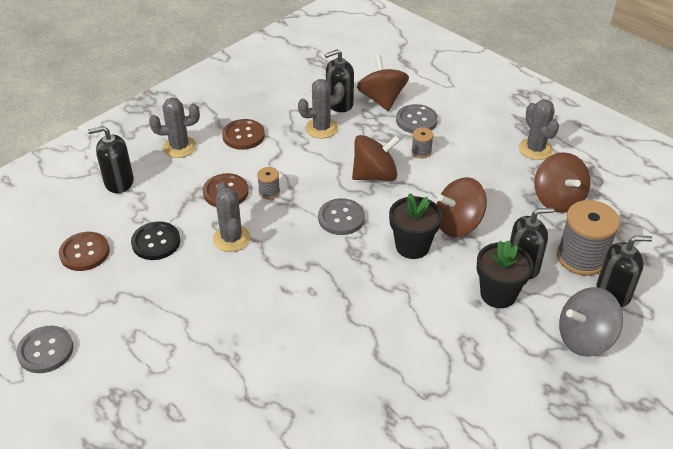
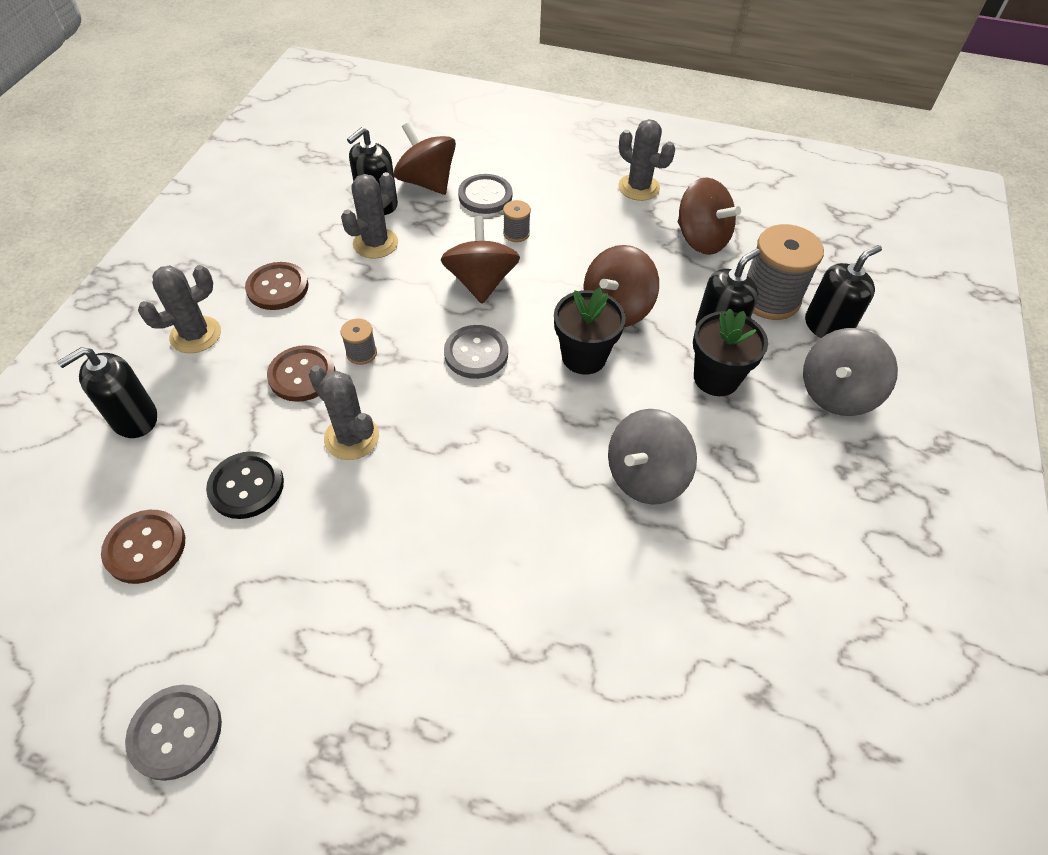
camera: 30 degrees left, 10 degrees up
(375, 175) = (481, 282): brown spinning top -> brown spinning top turned 45 degrees counterclockwise
(401, 334) = (645, 476): none -> grey spinning top

